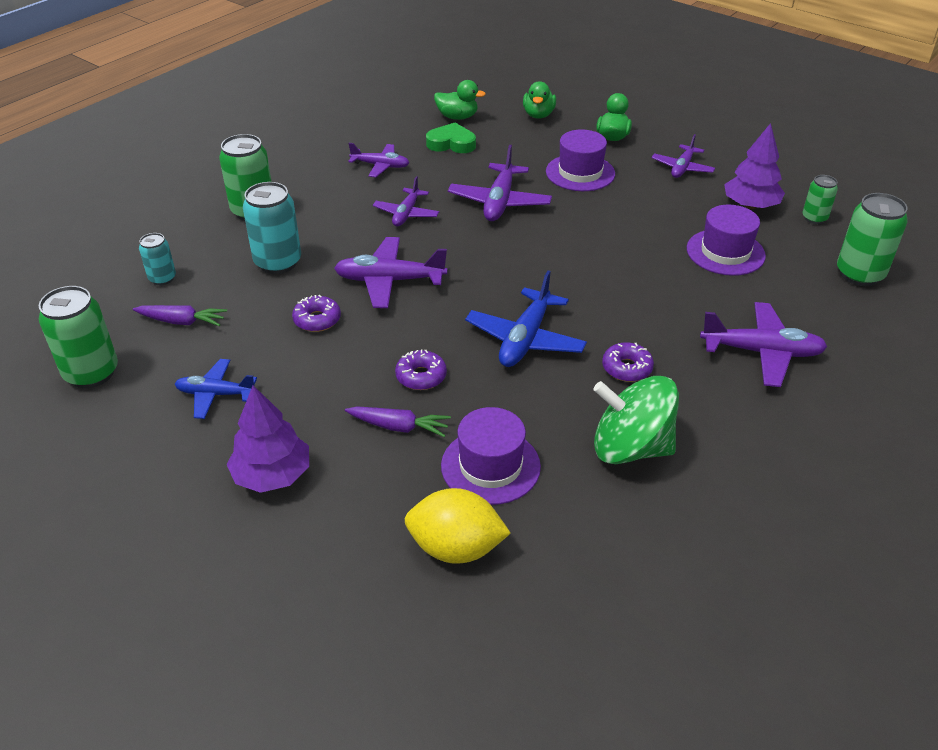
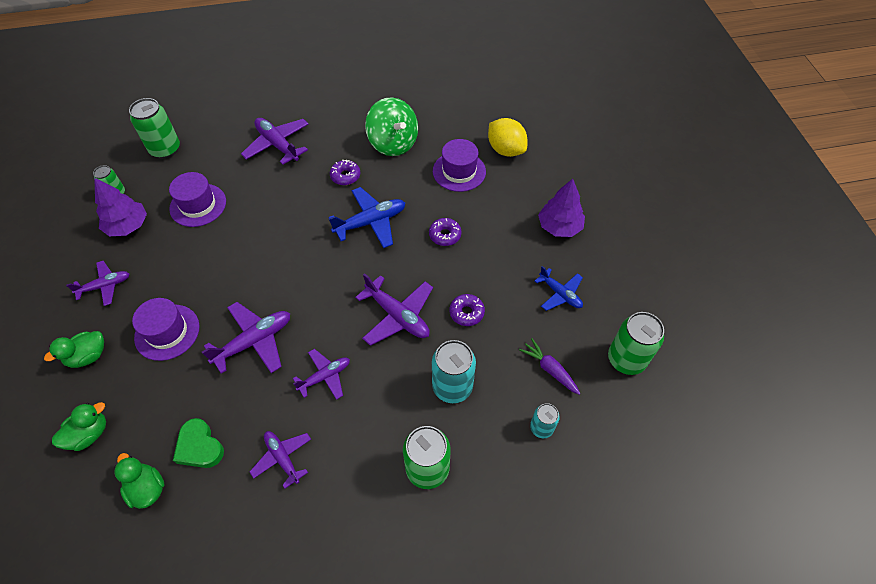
camera: 140 degrees left, 15 degrees up
(399, 427) = (481, 214): purple carrot -> none

